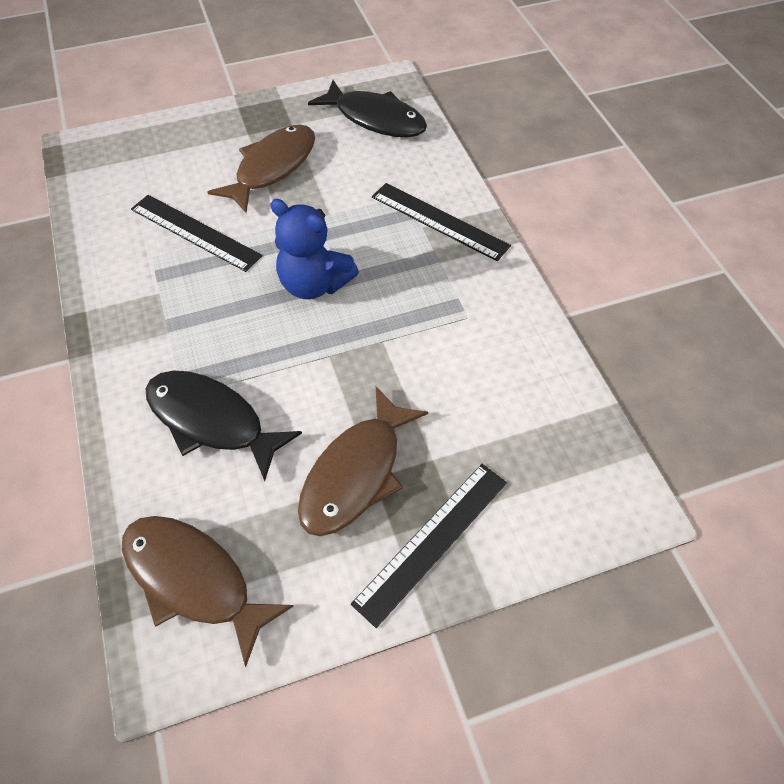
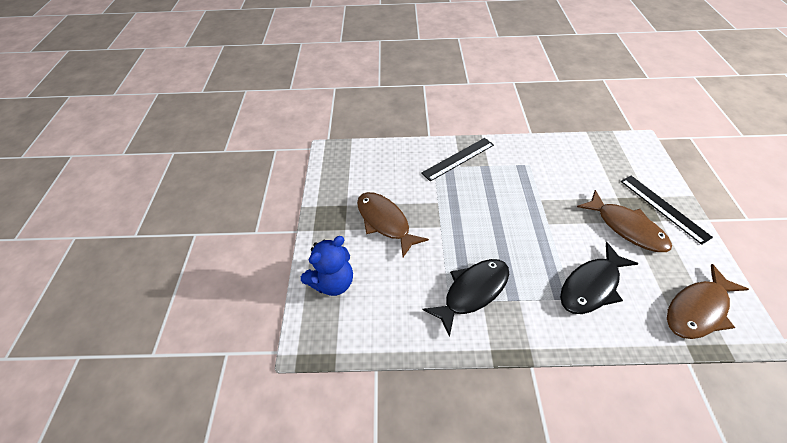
camera: 70 degrees left, 5 degrees down
(195, 232) = (432, 273): black ruler -> none
(314, 284) = (493, 220): blue teddy bear -> blue teddy bear (333, 282)
(375, 119) = (361, 165): black fish -> black fish (472, 292)

